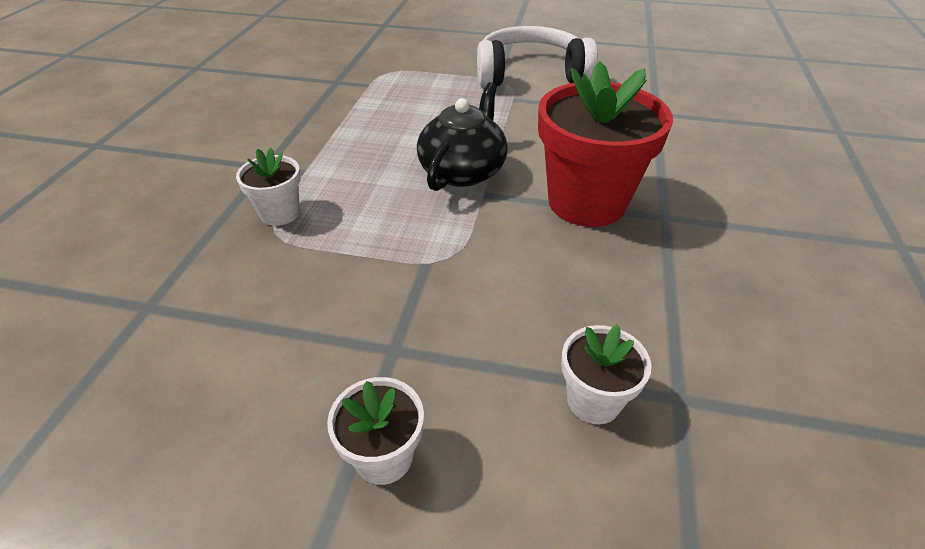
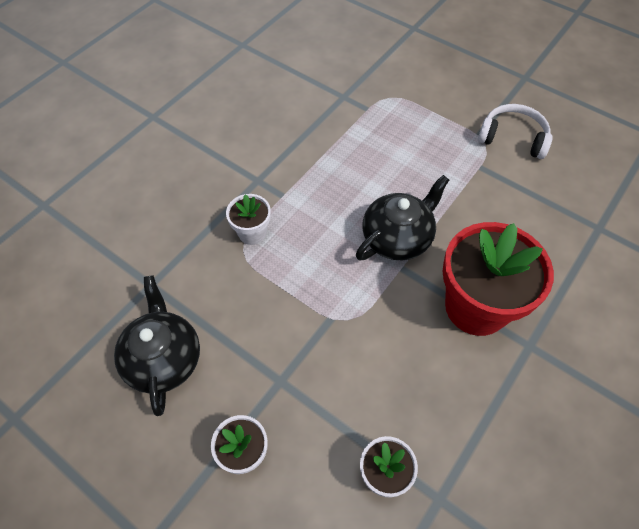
camera: 25 degrees right, 15 degrees up
(200, 385) = (164, 358): none -> black teapot
(530, 74) = (513, 138): white headphones -> white headphones, size x0.65

